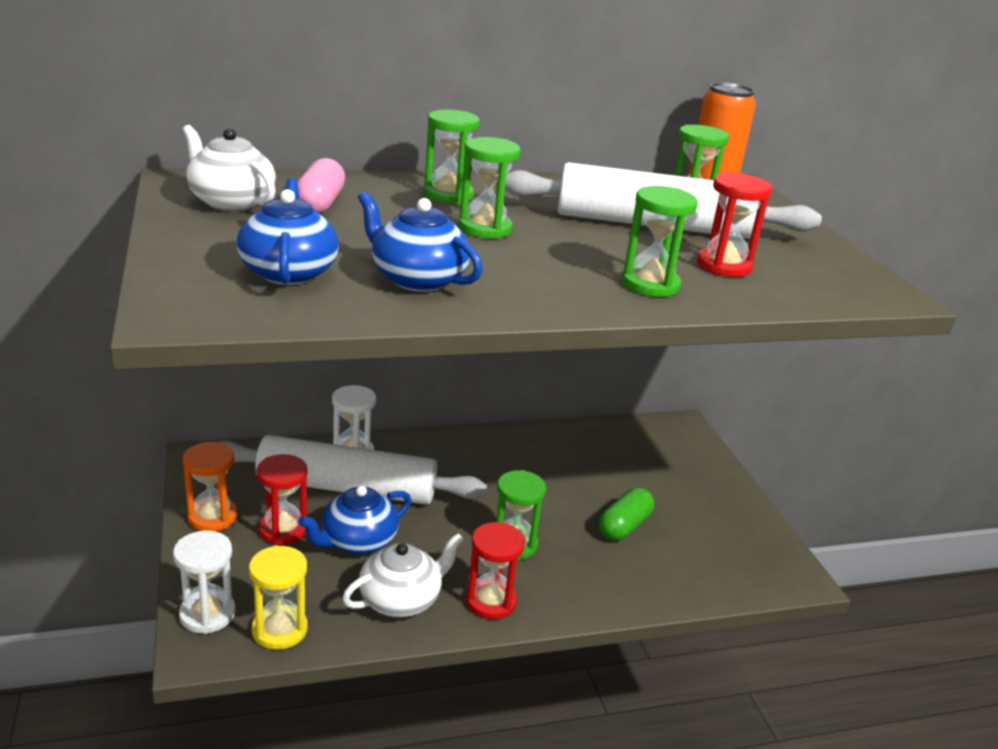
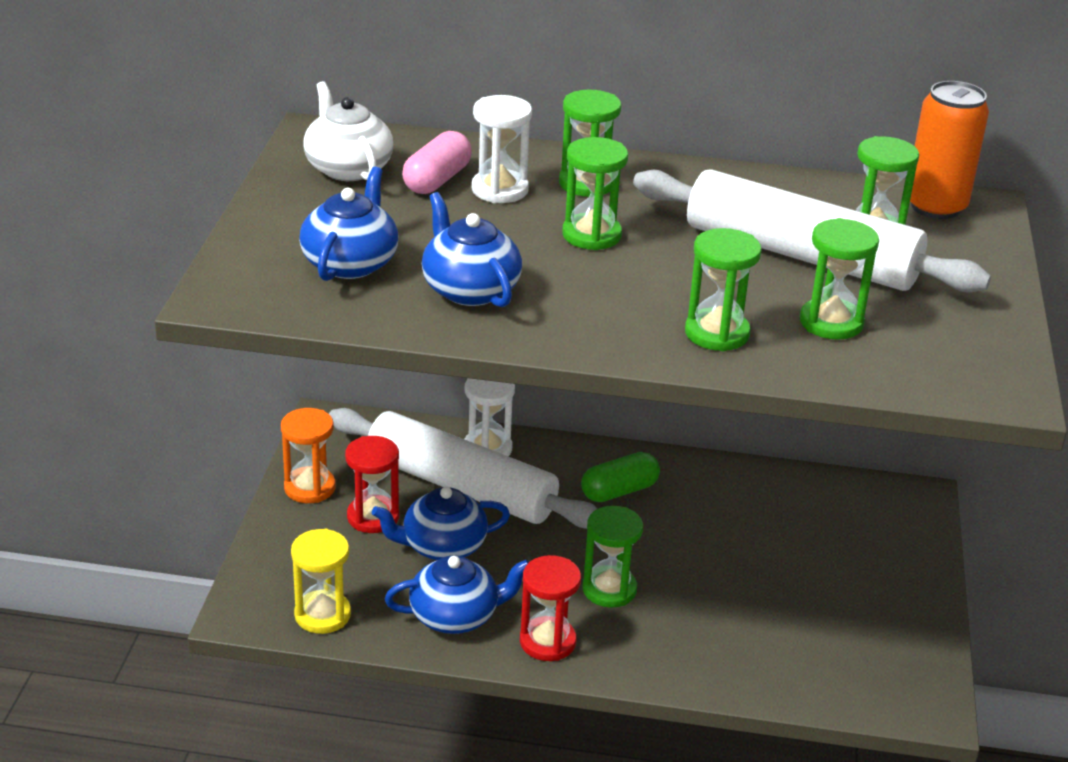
camera: 25 degrees right, 5 degrees up
(207, 614) = (263, 583): white hourglass -> white hourglass (499, 190)
(401, 599) = (456, 616): white teapot -> blue teapot
(624, 526) = (752, 600): green capsule -> green capsule (619, 491)
(724, 266) = (831, 322): red hourglass -> green hourglass

